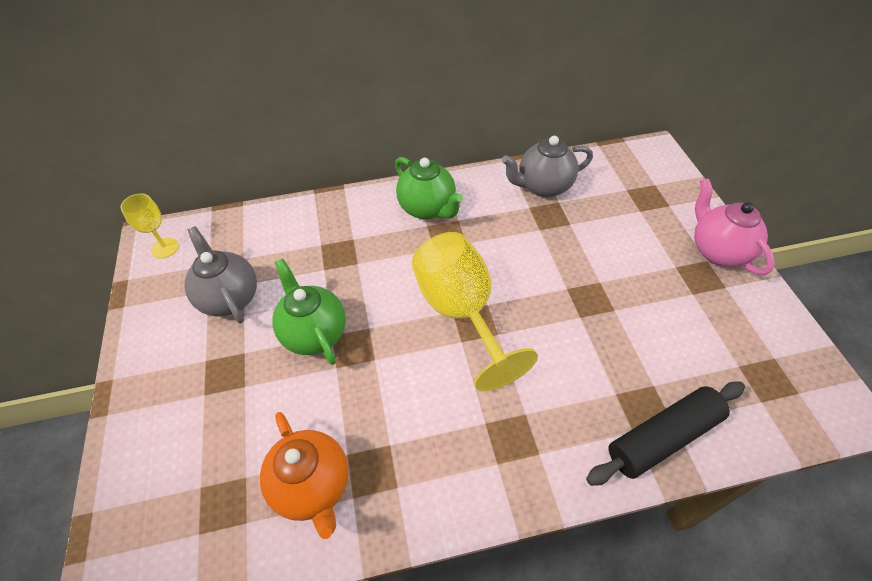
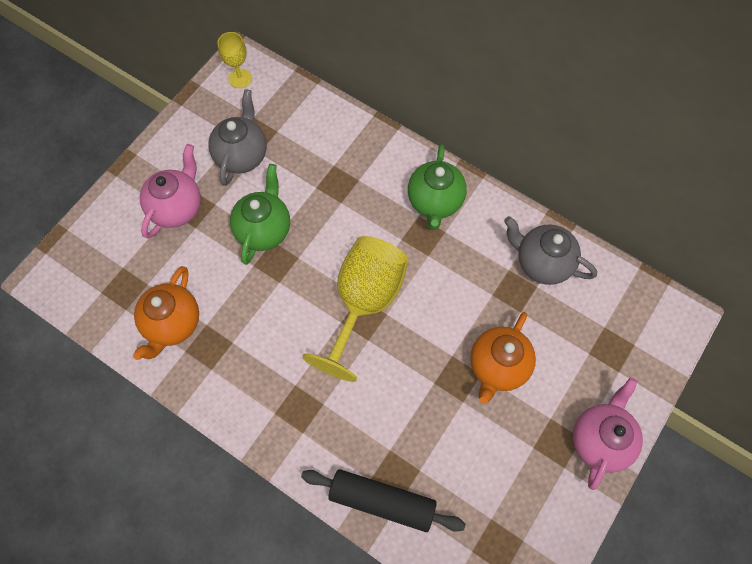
camera: 45 degrees right, 15 degrees up
(207, 386) = (177, 208): none -> pink teapot
(603, 267) = (498, 367): none -> orange teapot

